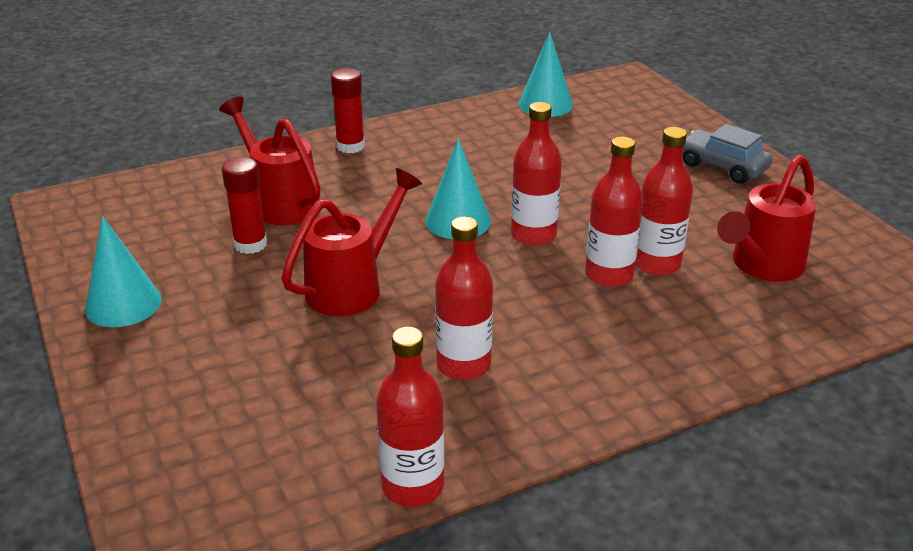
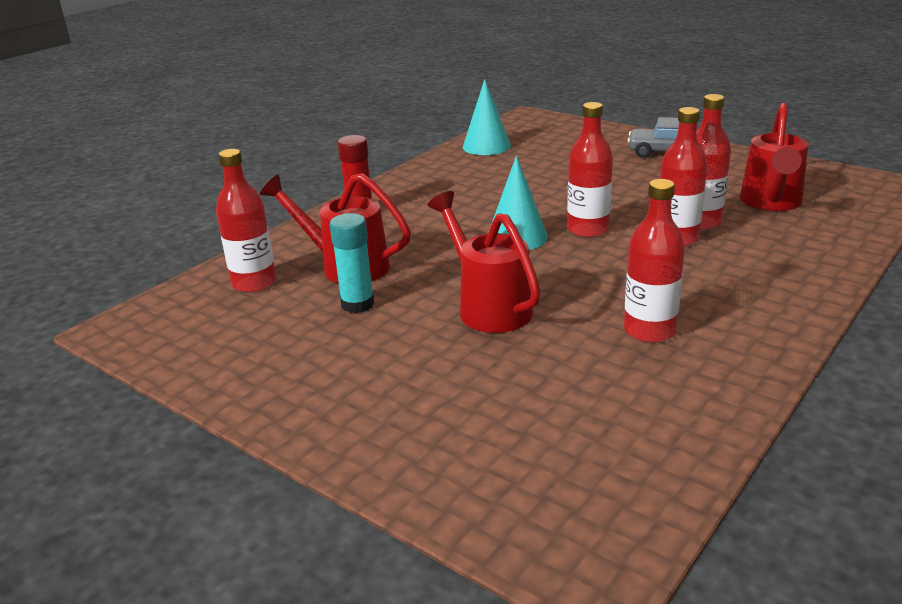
camera: 25 degrees left, 5 degrees down
(123, 304) = (288, 387): turquoise cone -> none
(250, 244) = (357, 304): red glue stick -> turquoise glue stick
(352, 287) = (488, 307): red watering can -> red watering can turned 45 degrees counterclockwise
(412, 486) = (722, 428): red bottle -> red bottle (254, 283)

